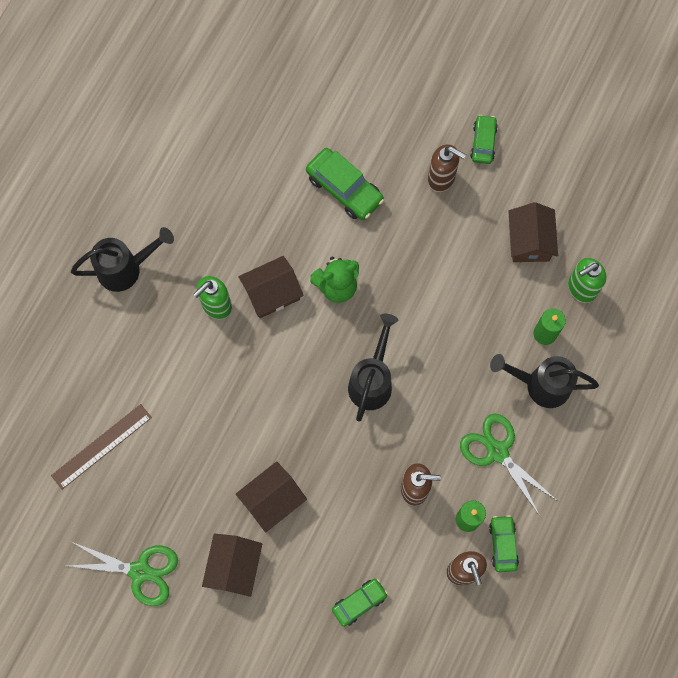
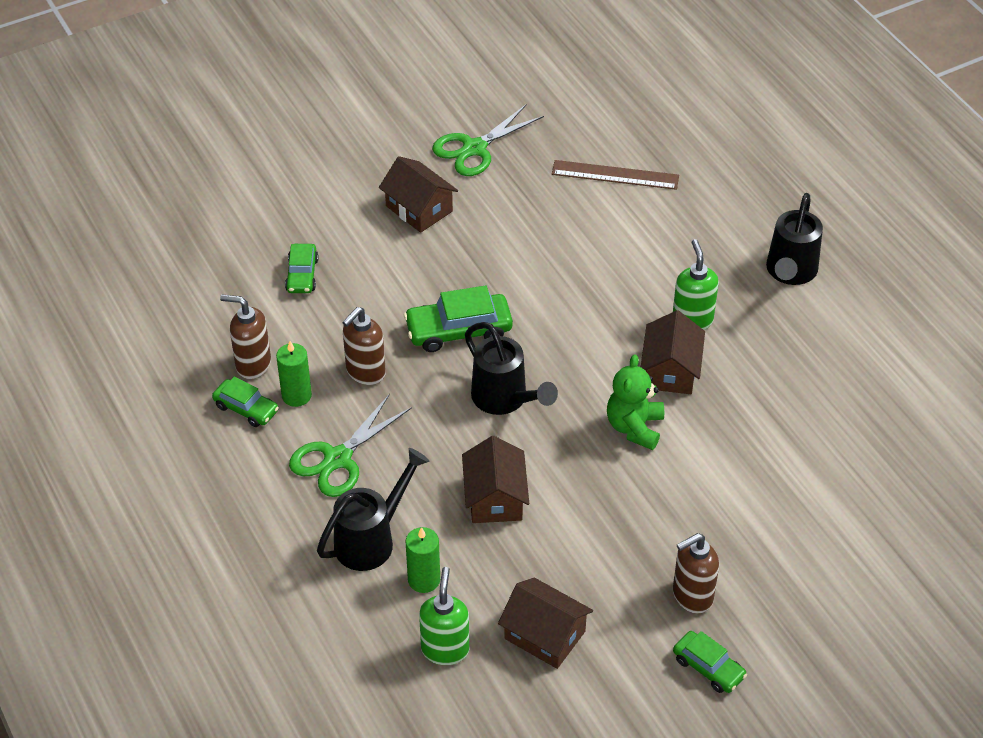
camera: 125 degrees right, 25 degrees down
(101, 446) = (615, 175): brown ruler -> brown ruler turned 75 degrees counterclockwise
(272, 500) = (455, 264): brown house -> brown house (495, 498)
(344, 189) = (748, 497): green car -> green car (458, 330)
(497, 452) = (338, 459): green scissors -> green scissors turned 135 degrees clockwise

